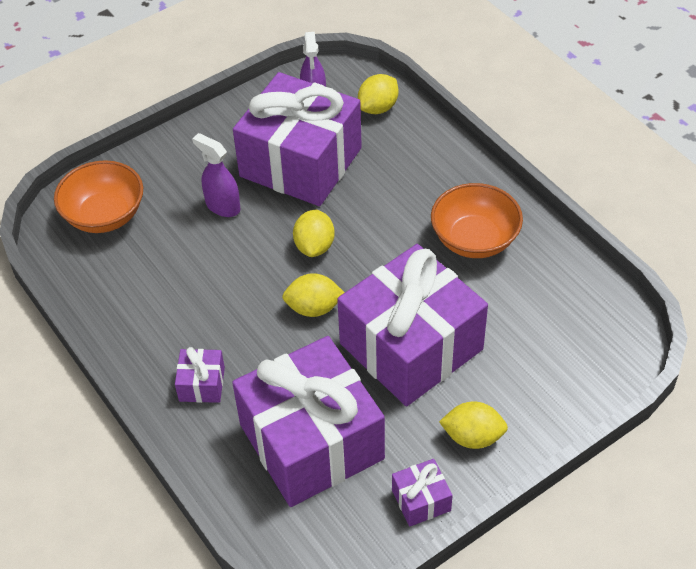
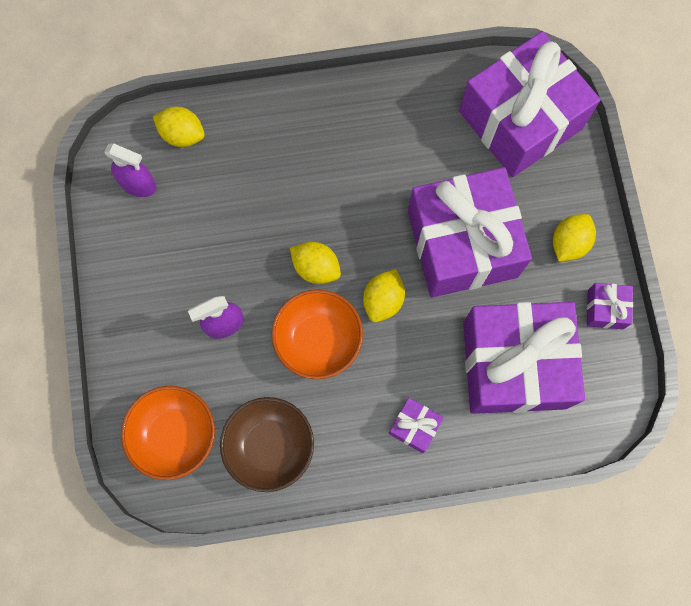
camera: 65 degrees left, 25 degrees up
(127, 283) = (269, 446): none -> brown bowl
(301, 162) = (210, 233): purple gift -> purple gift (520, 120)
(378, 108) = (182, 134): yellow lemon -> yellow lemon turned 45 degrees counterclockwise
(474, 239) = (380, 138): orange bowl -> orange bowl (318, 340)

